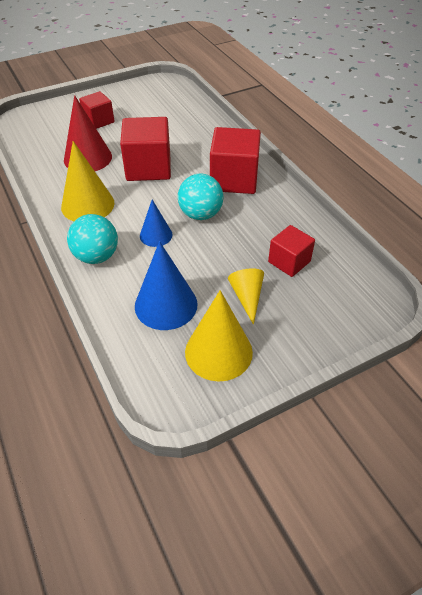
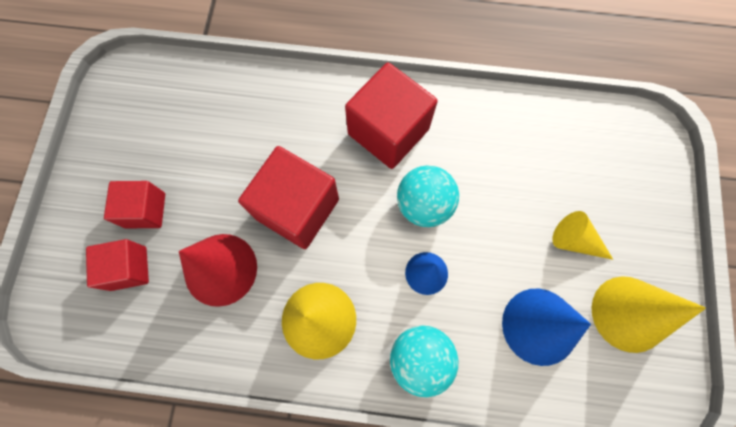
camera: 55 degrees left, 25 degrees up
(289, 262) = (551, 169): red cube -> red cube (129, 268)

